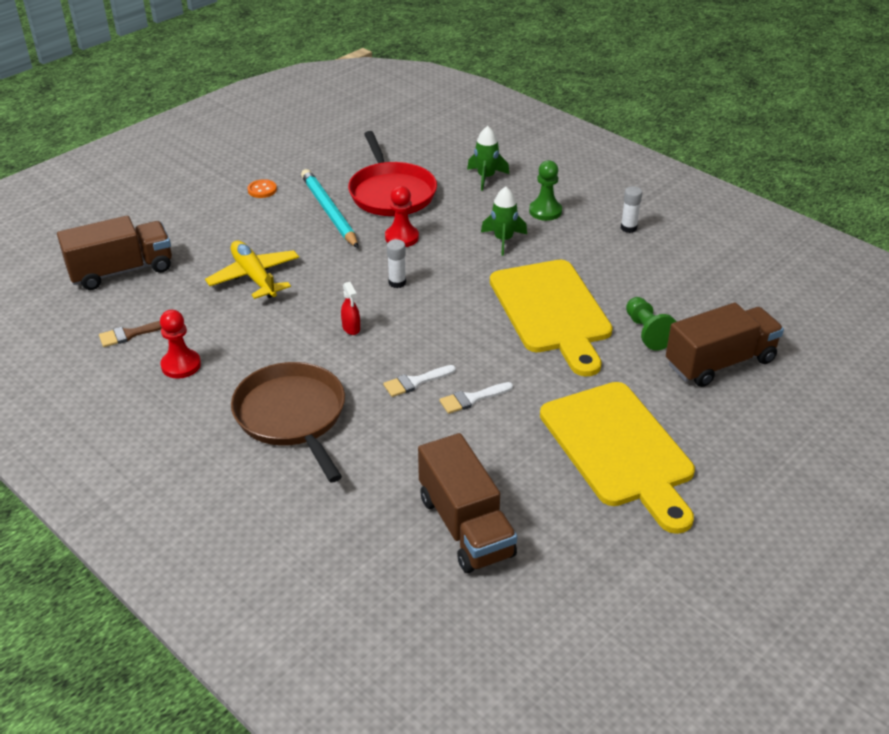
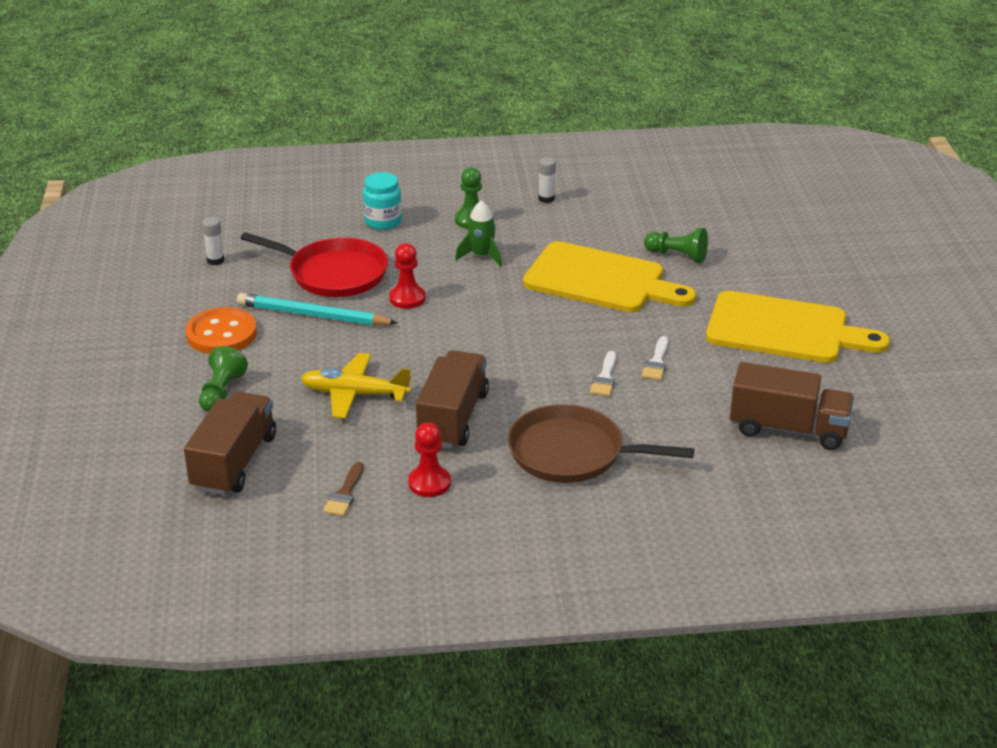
camera: 50 degrees left, 5 degrees down
(195, 225) = (221, 392): none -> green pawn
(262, 190) = (221, 334): orange button -> orange button, size x2.06
(351, 328) = (497, 377): red spray bottle -> none
(397, 283) = (467, 329): white glue stick -> white glue stick (215, 260)
(486, 177) = (383, 221): green rocket -> turquoise jar
(720, 363) = (746, 246): brown truck -> brown truck (453, 418)

